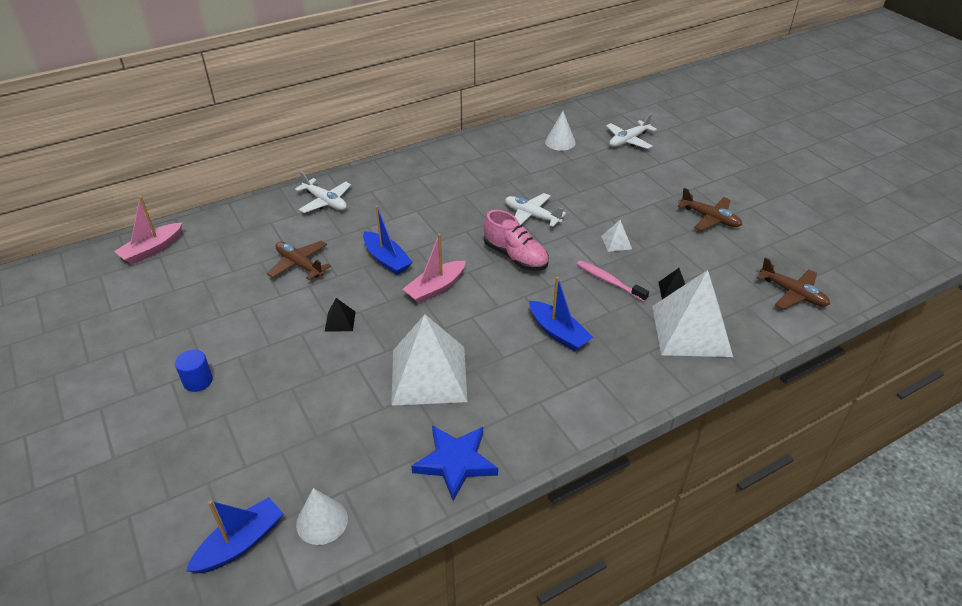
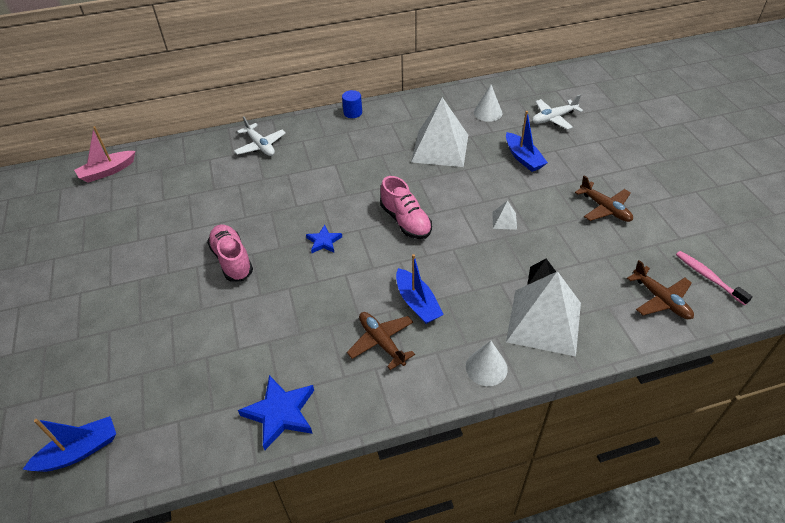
camera: 15 degrees right, 5 degrees up
(198, 381) = (100, 296): blue cylinder -> blue cylinder (353, 113)
(299, 265) = (218, 202): brown plane -> brown plane (381, 342)
(322, 521) = (150, 445): white cone -> white cone (486, 367)
(340, 321) = (232, 260): black pyramid -> pink shoe
(386, 259) = (292, 208): blue boat -> blue boat (523, 158)
(429, 375) = (288, 324): white pyramid -> white pyramid (440, 148)
(435, 288) = (324, 241): pink boat -> blue star
(531, 216) = (435, 183): white plane -> none
(609, 281) = (483, 259): pink toothbrush -> pink toothbrush (708, 277)

